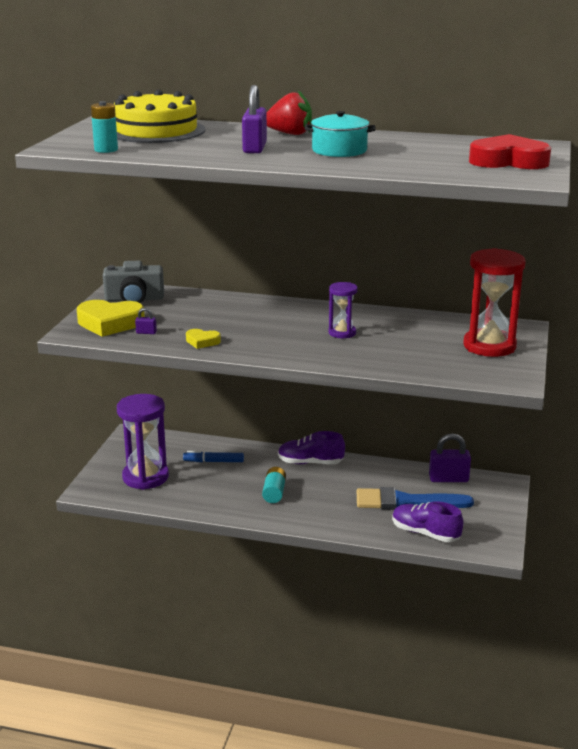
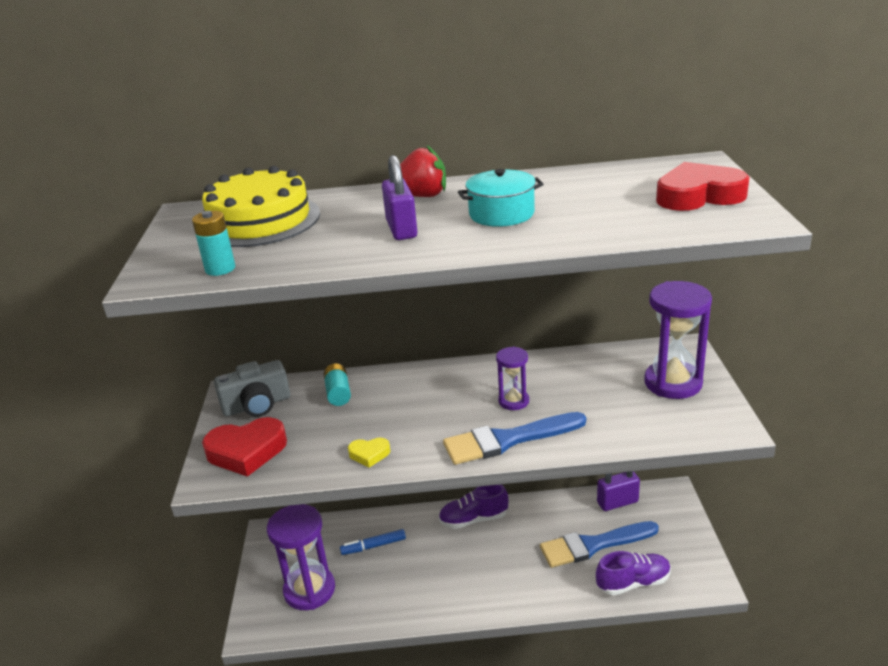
camera: 15 degrees left, 5 degrees up
(110, 323) = (246, 451): yellow heart -> red heart
(146, 332) = (297, 456): purple padlock -> none
(274, 493) = (456, 572): turquoise battery -> turquoise battery (338, 393)
(318, 353) = (507, 440): none -> blue brush
(425, 533) = (633, 583): purple shoe -> purple shoe turned 150 degrees clockwise
(489, 346) = (673, 383): red hourglass -> purple hourglass

